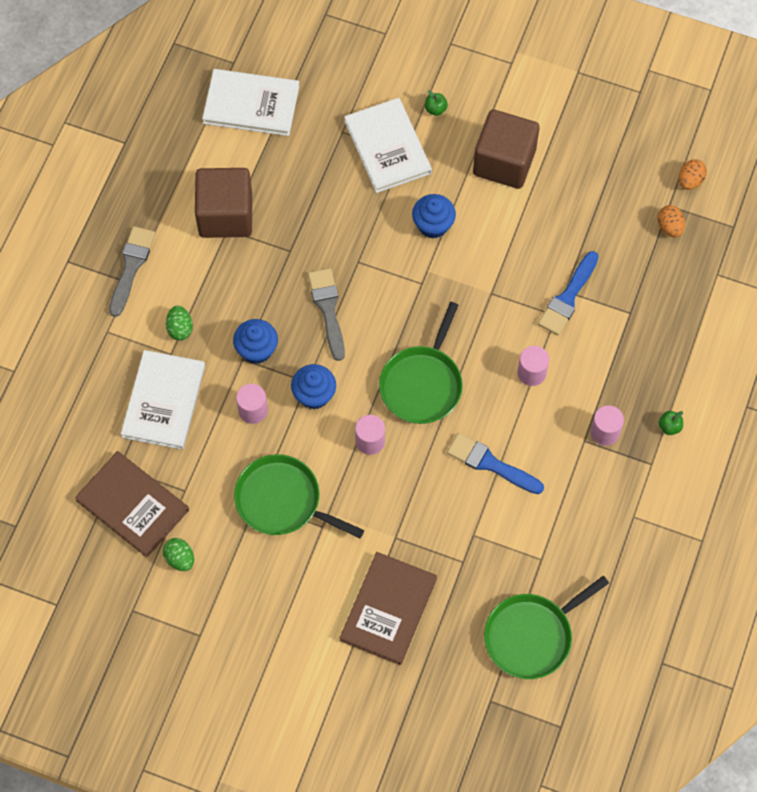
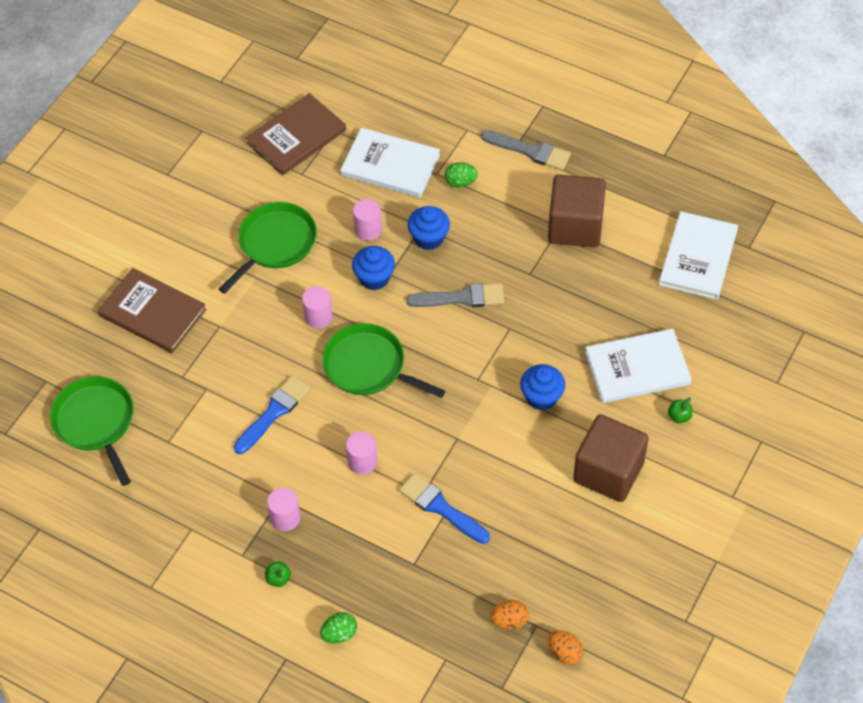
camera: 100 degrees right, 10 degrees down
(180, 559) = (239, 166): green egg -> green egg (339, 634)

